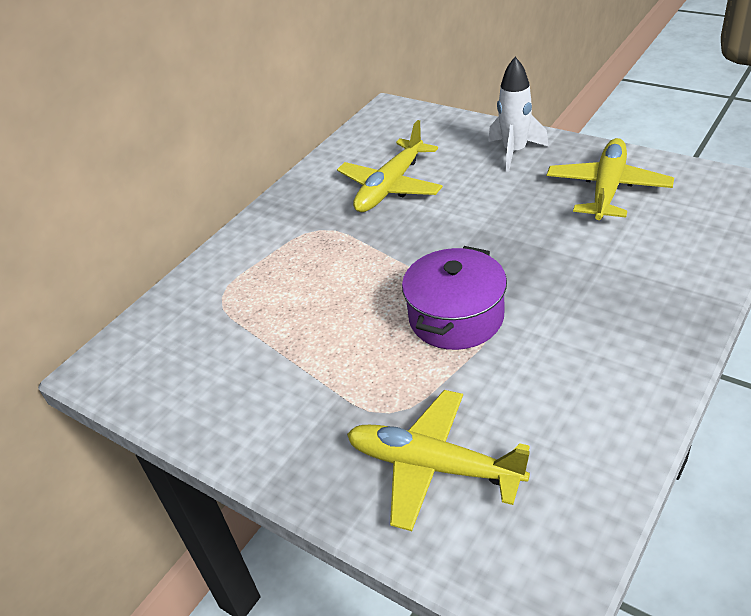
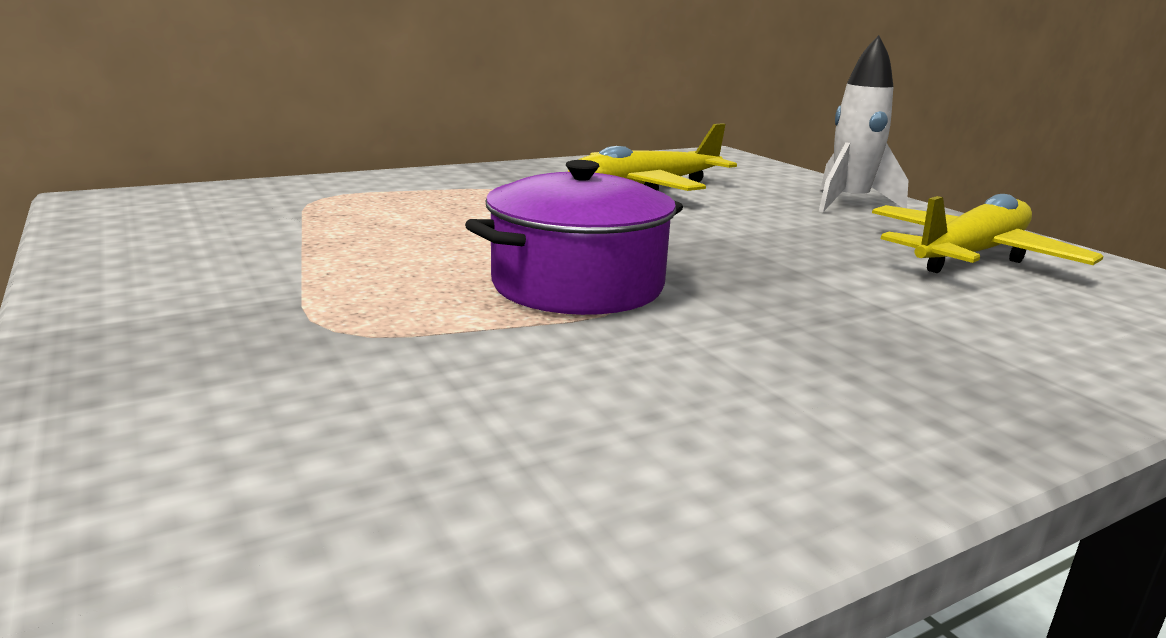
camera: 20 degrees right, 20 degrees down
(434, 466) = (289, 404): yellow plane -> none

